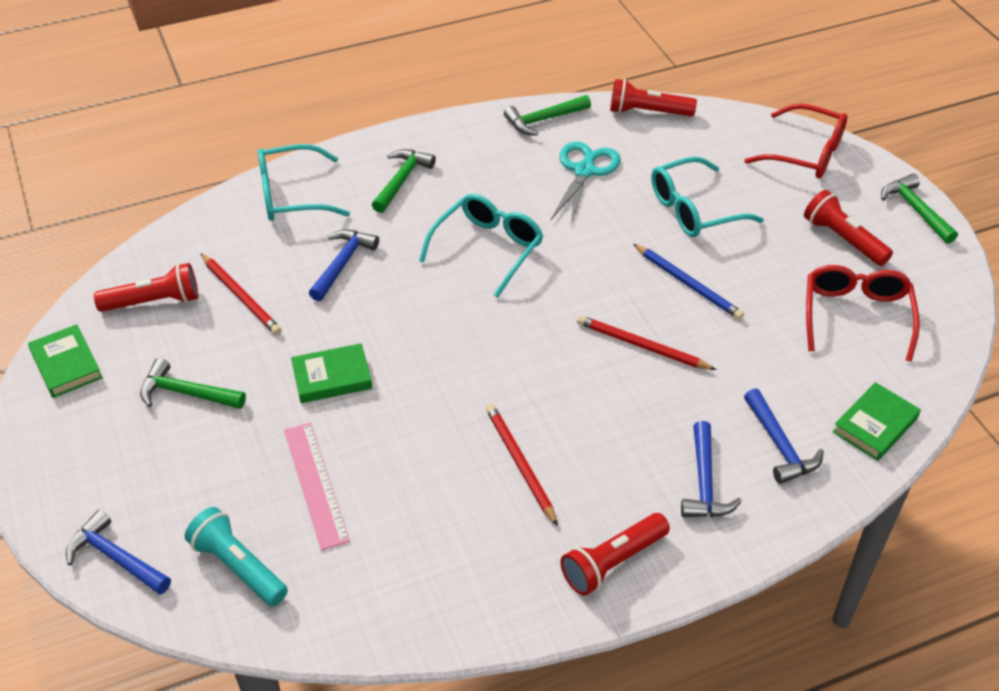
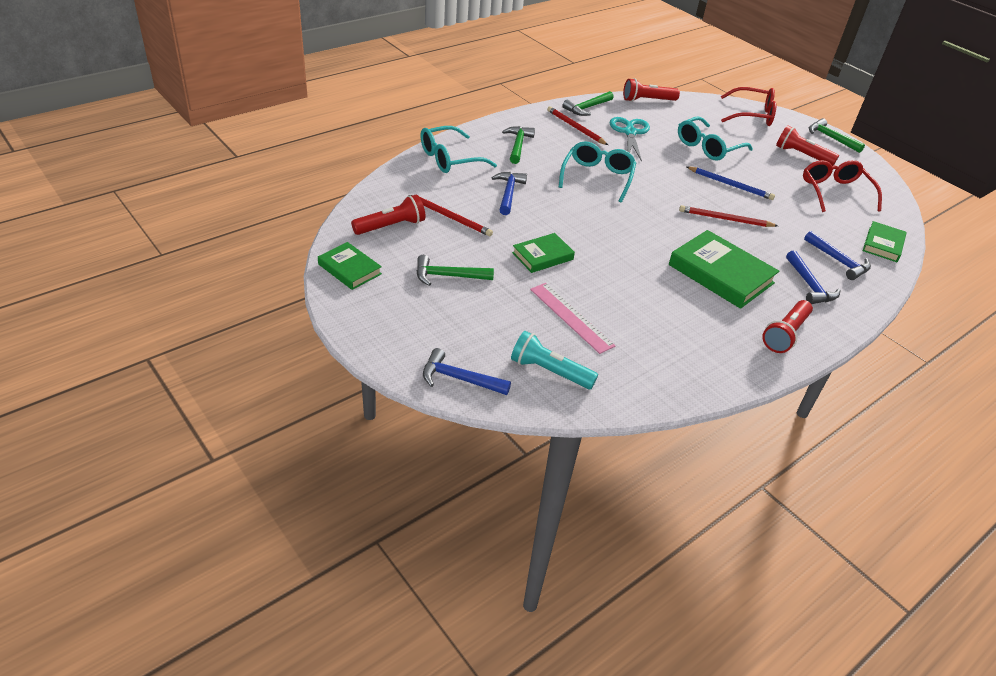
camera: 20 degrees left, 5 degrees down
(520, 464) = (694, 289): red pencil -> red pencil (575, 128)
(576, 443) = (720, 274): none -> green book

